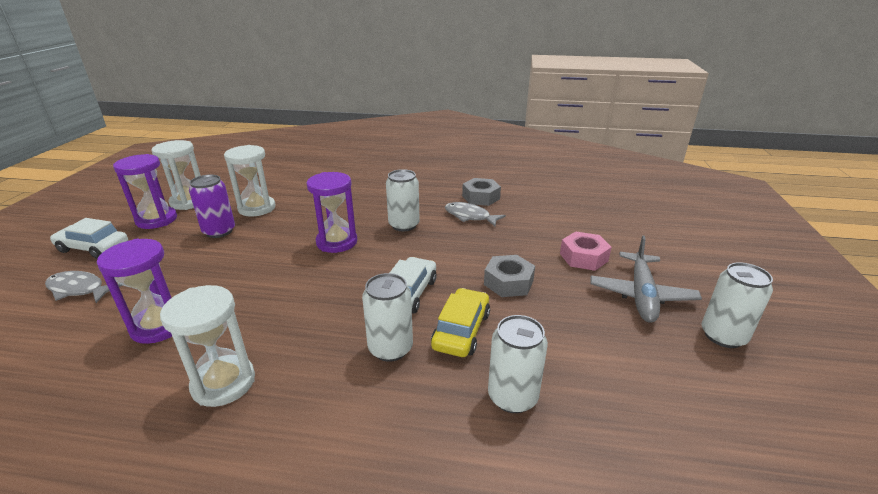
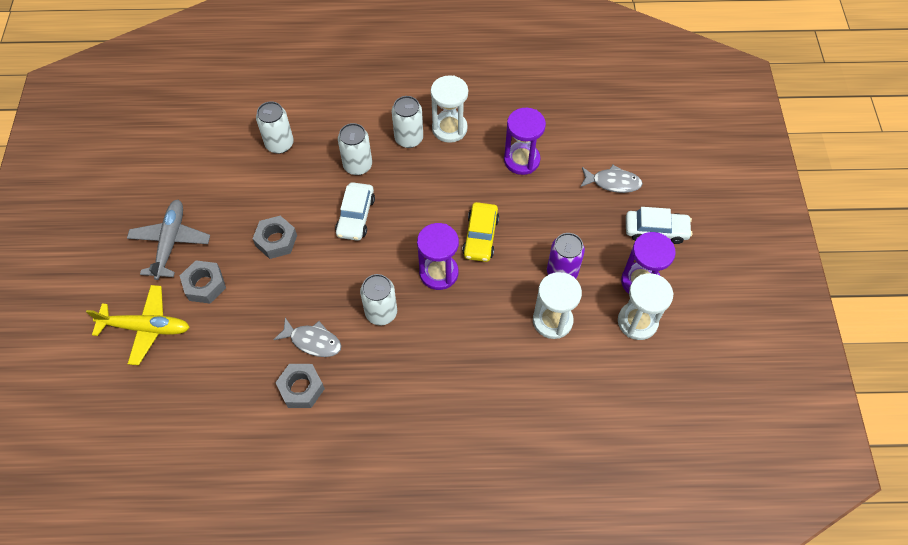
camera: 170 degrees right, 30 degrees up
(461, 330) = (312, 186): yellow car -> yellow car (480, 236)
(583, 257) = (205, 285): pink nut -> grey nut
(633, 237) = (145, 327): none -> yellow plane
(723, 336) = (129, 208): white can -> white can (409, 138)

